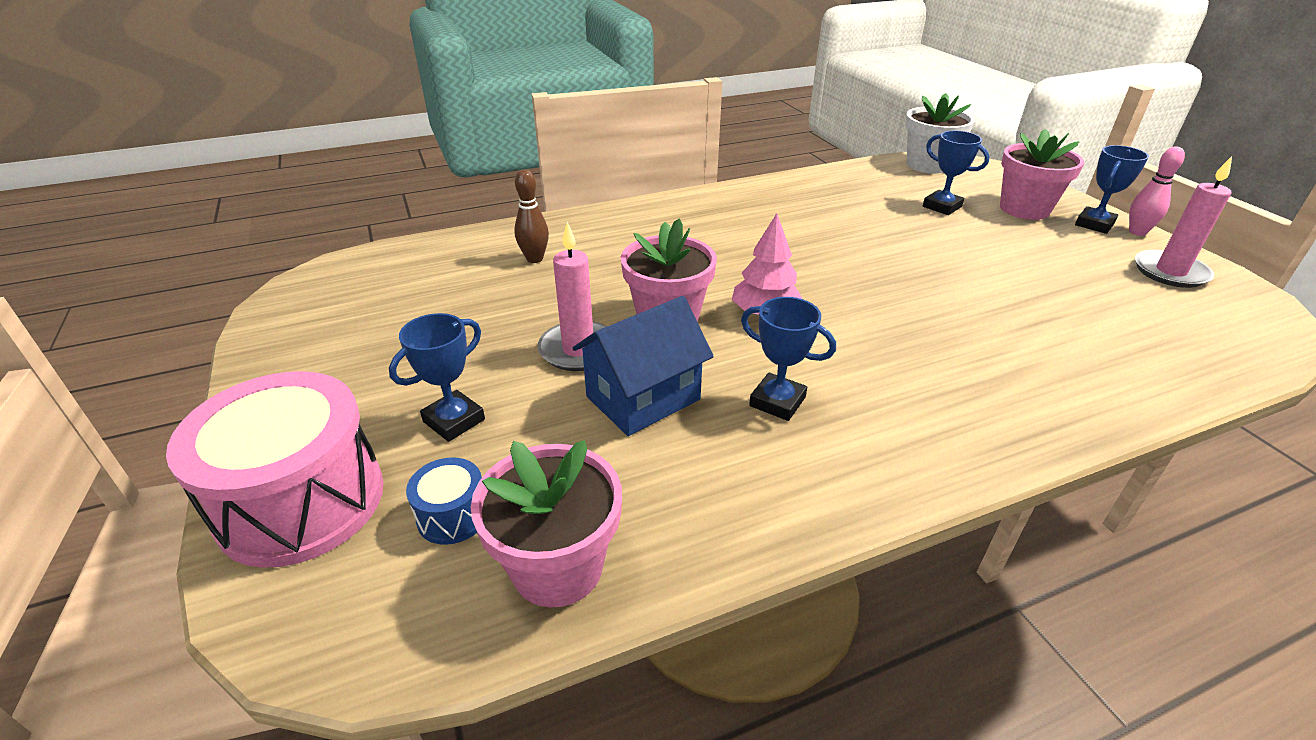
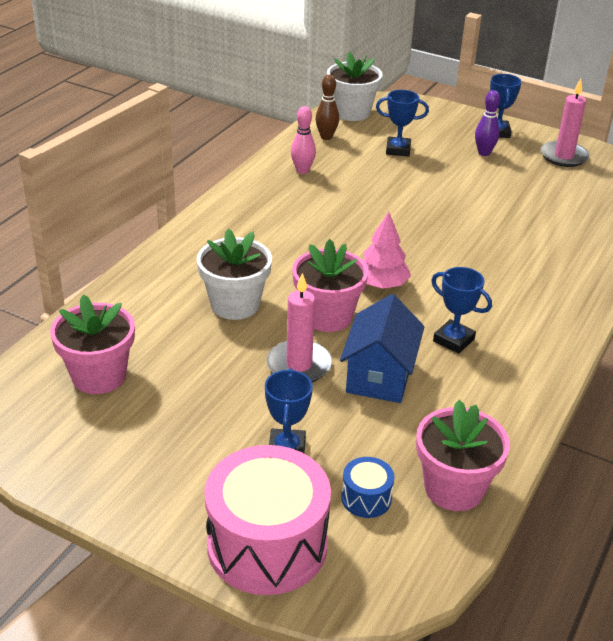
camera: 40 degrees left, 0 degrees up
(534, 259) = (169, 311): brown bowling pin -> brown bowling pin (326, 137)
(596, 275) = (235, 304): none -> white flower pot
(777, 401) = (453, 340): blue trophy -> blue trophy turned 45 degrees clockwise
(1024, 209) = (448, 133): pink flower pot -> pink flower pot (99, 376)
(1051, 238) = (484, 153): none -> purple bowling pin
(1137, 232) = (524, 130): pink bowling pin -> pink bowling pin (302, 171)

